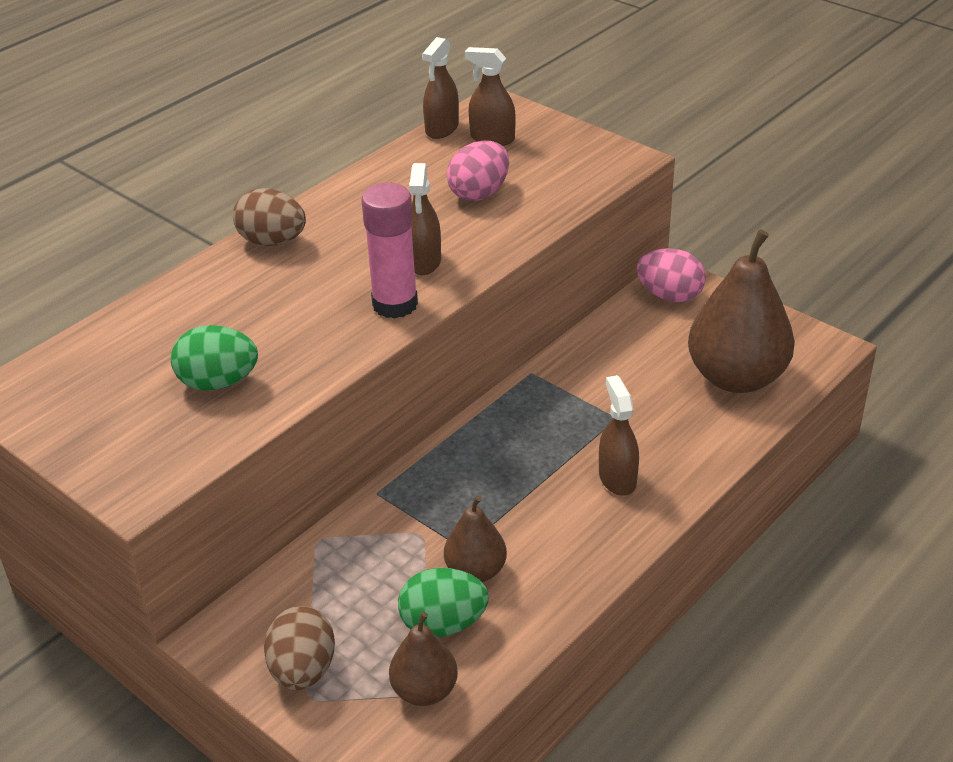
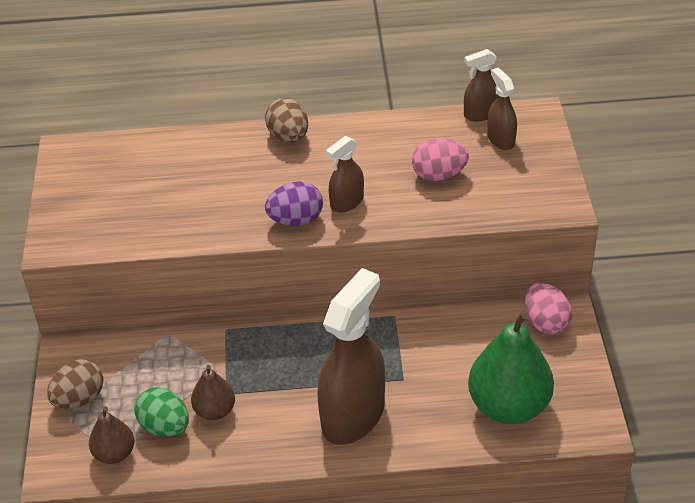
camera: 45 degrees right, 5 degrees up
(218, 382) = (156, 209): green egg -> none
(395, 304) = (296, 220): pink glue stick -> purple egg
(617, 478) = (353, 416): brown spray bottle -> brown spray bottle, size x2.02
(736, 378) = (508, 406): brown pear -> green pear

